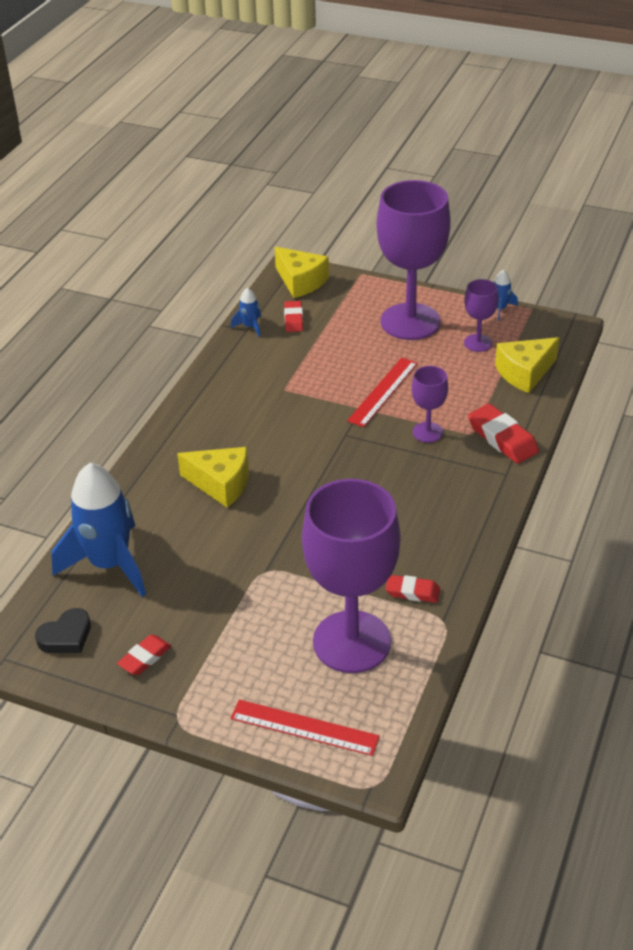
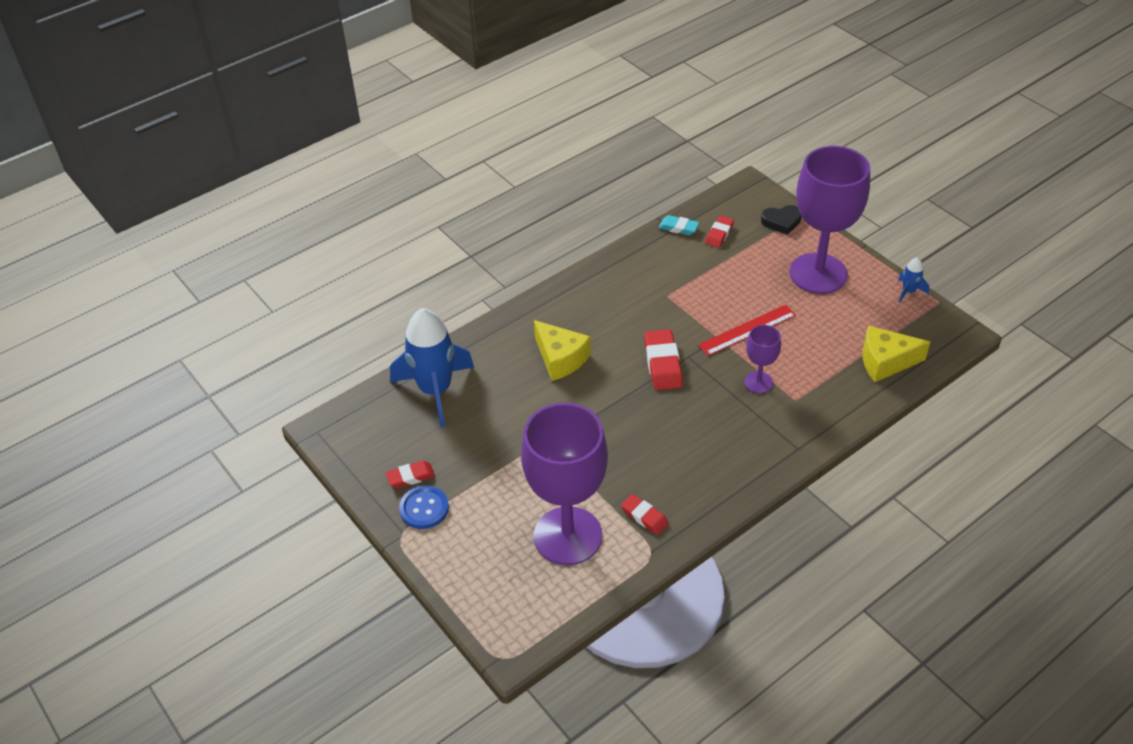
camera: 30 degrees right, 5 degrees up
(66, 636) = (368, 434): black heart -> black heart (781, 222)
(183, 682) = (424, 508): none -> blue button
(250, 327) = (678, 228): blue rocket -> turquoise eraser
(301, 281) = (750, 201): yellow cheese -> none
(304, 727) = (484, 587): red ruler -> none
(478, 343) = (864, 316): purple goblet -> none
(502, 438) = (819, 415): red eraser -> red eraser (662, 364)

